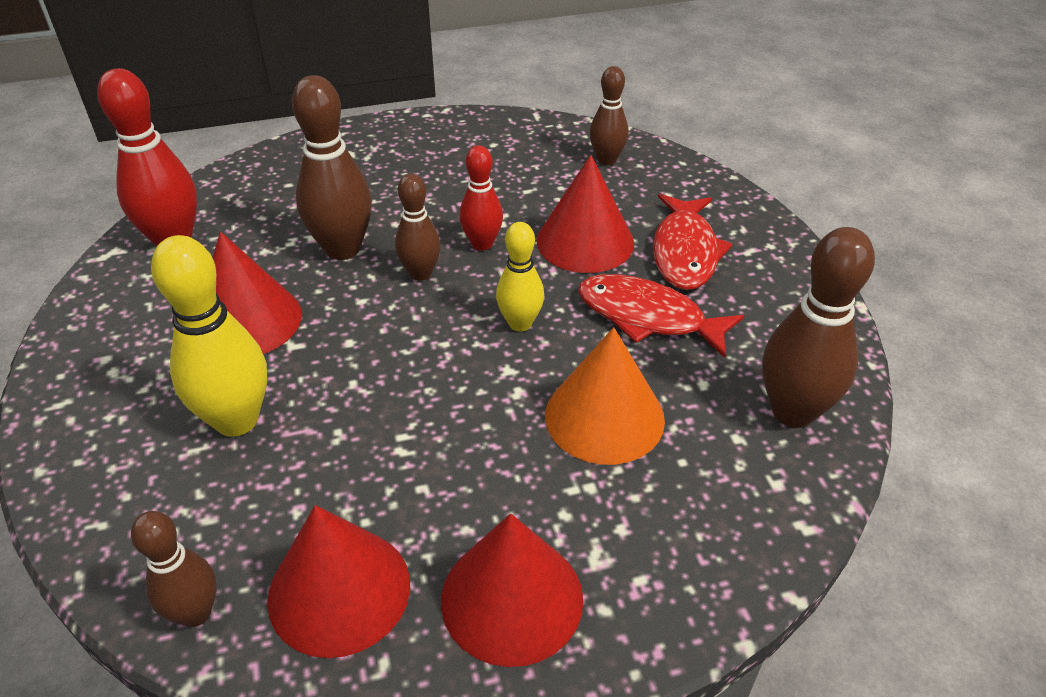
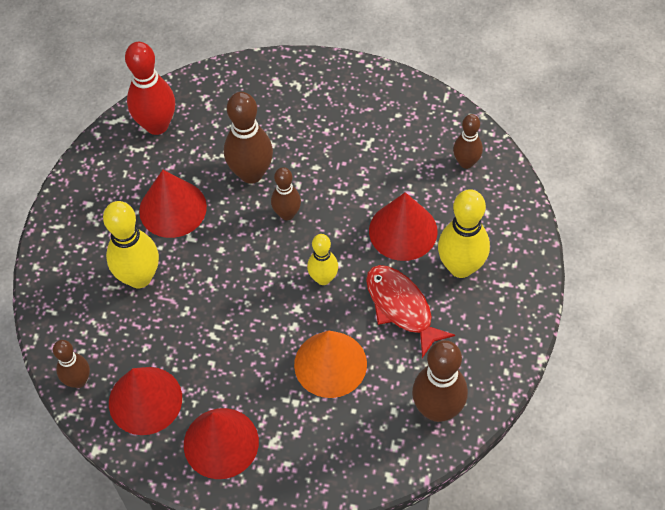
camera: 30 degrees right, 15 degrees up
(482, 244) = (337, 205): red bowling pin -> none
(685, 252) = (460, 267): red fish -> yellow bowling pin

